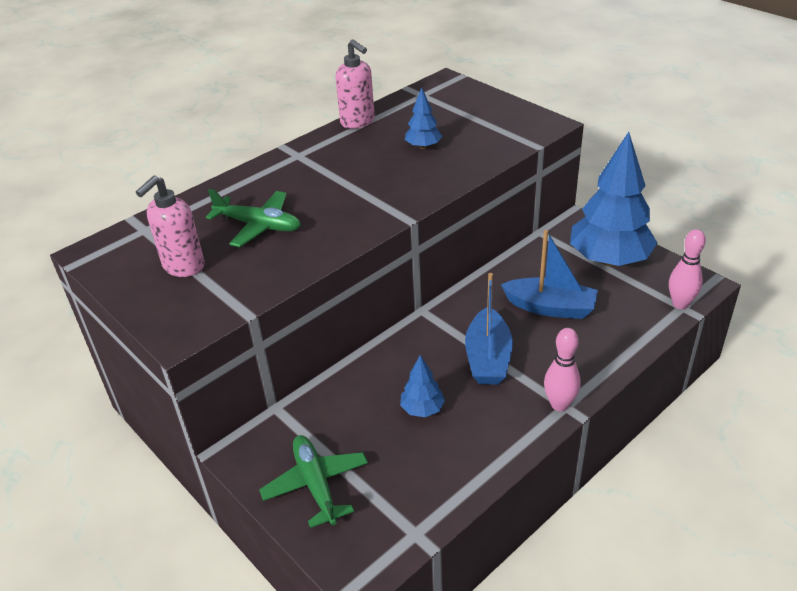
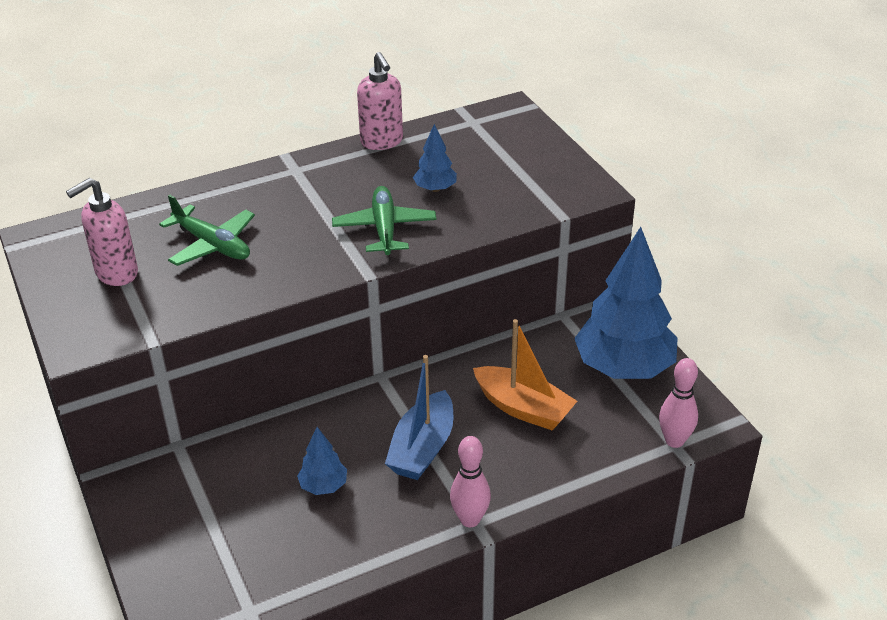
camera: 15 degrees right, 0 degrees up
(316, 484) = (178, 535): green plane -> green plane (384, 229)
(550, 307) = (523, 408): blue boat -> orange boat

